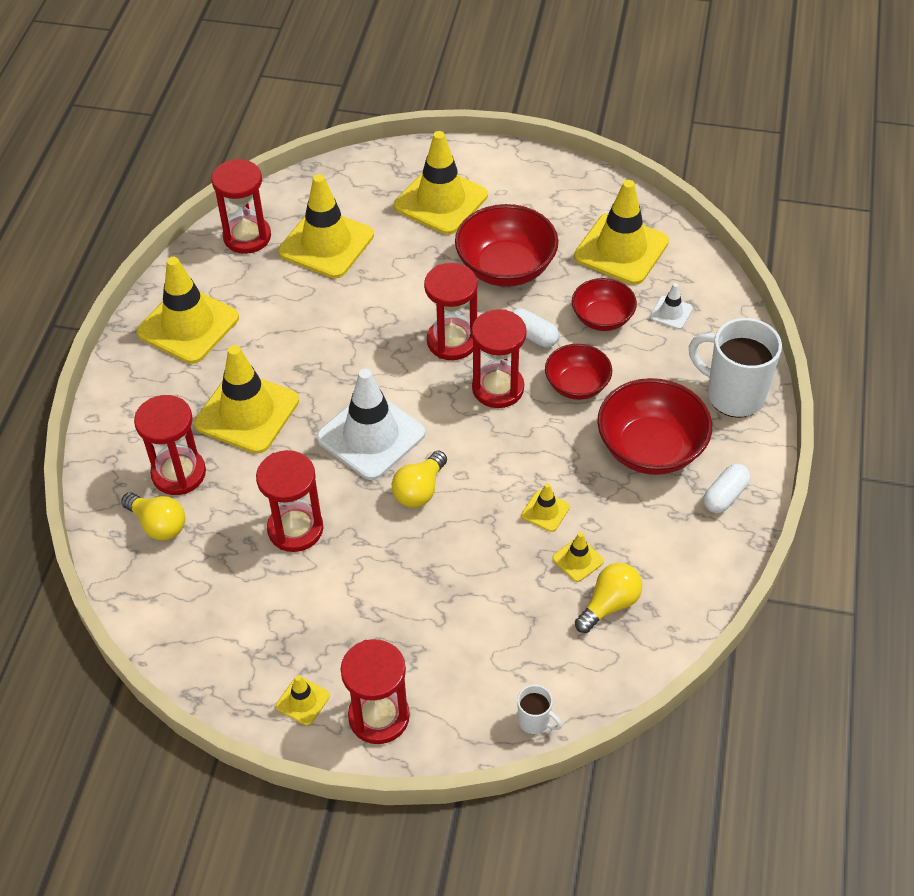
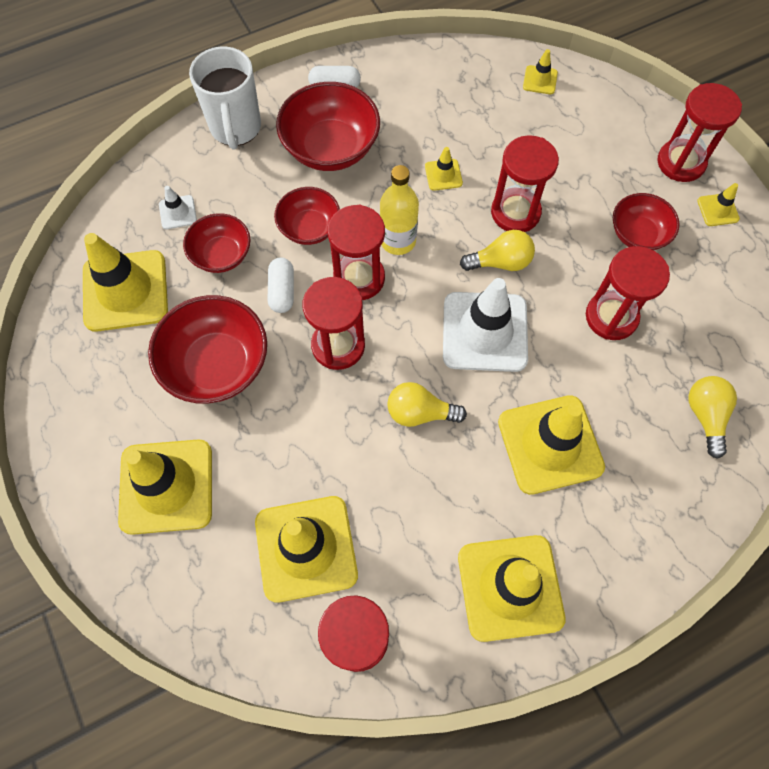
camera: 130 degrees left, 15 degrees up
(179, 473) = (652, 444): red hourglass -> red hourglass (515, 212)
(344, 612) = (638, 234): none -> red bowl
(508, 435) = (398, 241): none -> yellow bottle
(534, 721) = (597, 86): white mug -> none
(578, 560) = (464, 133): yellow traffic cone -> yellow traffic cone (540, 80)
(609, 604) = (480, 97): yellow light bulb -> yellow light bulb (420, 413)

